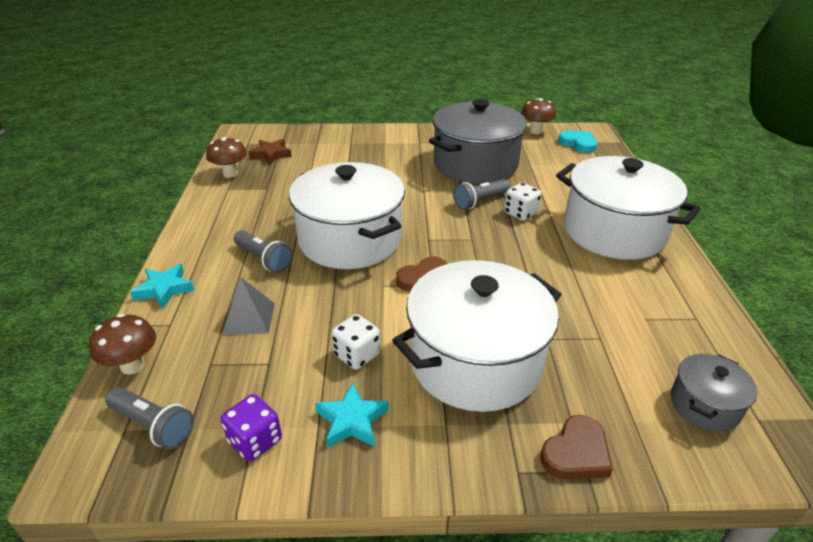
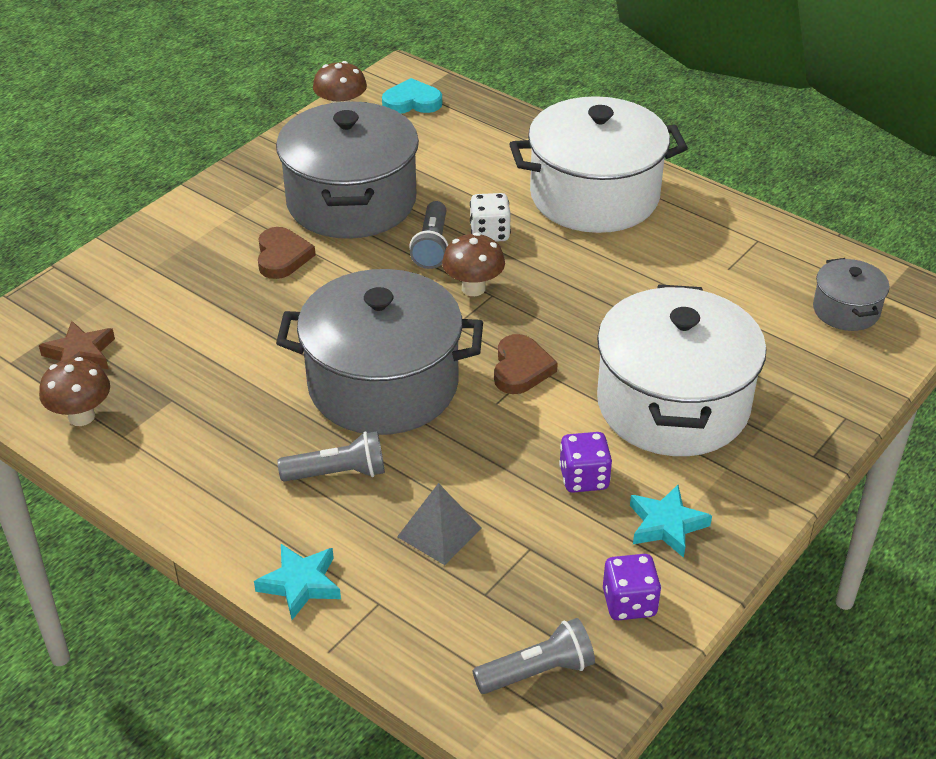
camera: 50 degrees left, 5 degrees up
(132, 365) = (422, 659): brown mushroom -> brown mushroom (473, 288)
(350, 240) = (383, 384): white pot -> grey pot
(357, 355) = (584, 478): white dice -> purple dice
(576, 453) = (825, 411): brown heart -> brown heart (282, 257)

